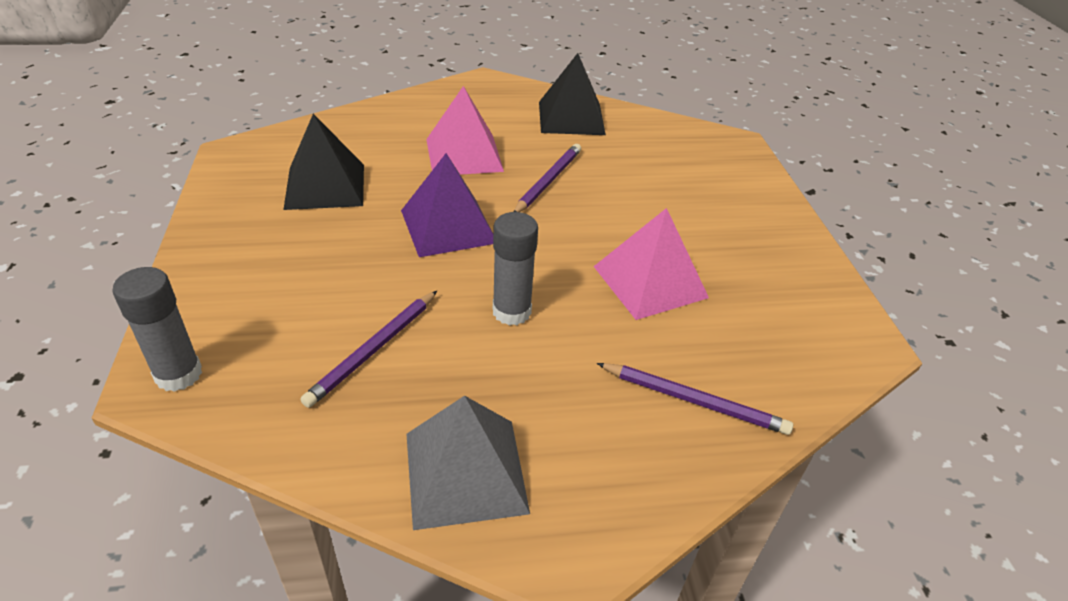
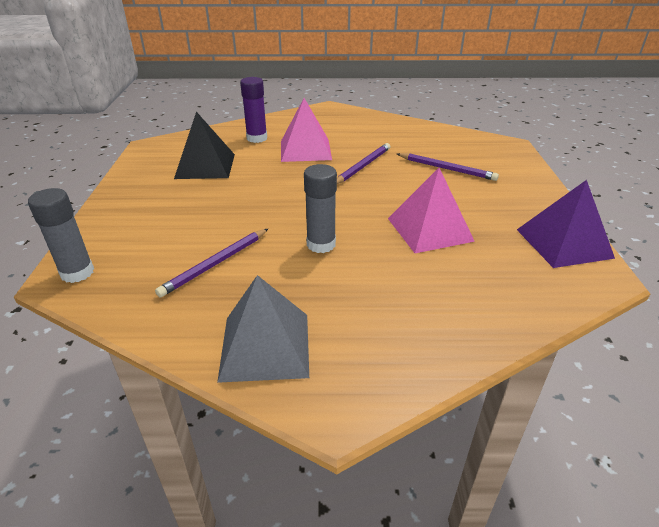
camera: 10 degrees right, 5 degrees down
(391, 136) = (257, 138): none -> purple glue stick
(448, 226) = (285, 191): purple pyramid -> purple pyramid (563, 243)
(571, 118) = (387, 129): black pyramid -> none
(694, 400) = (453, 308): purple pencil -> purple pencil (447, 169)

